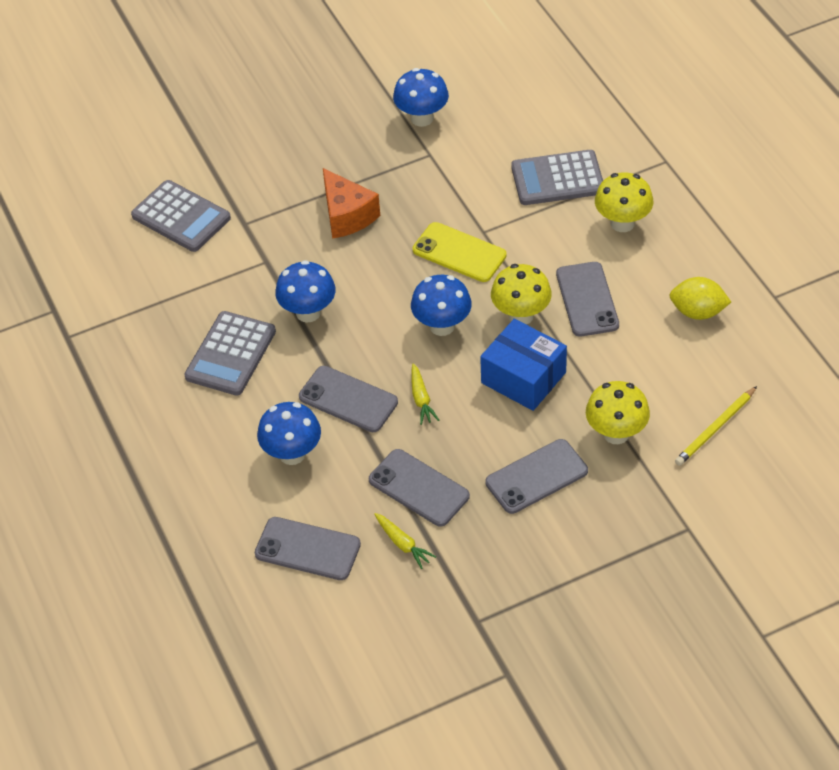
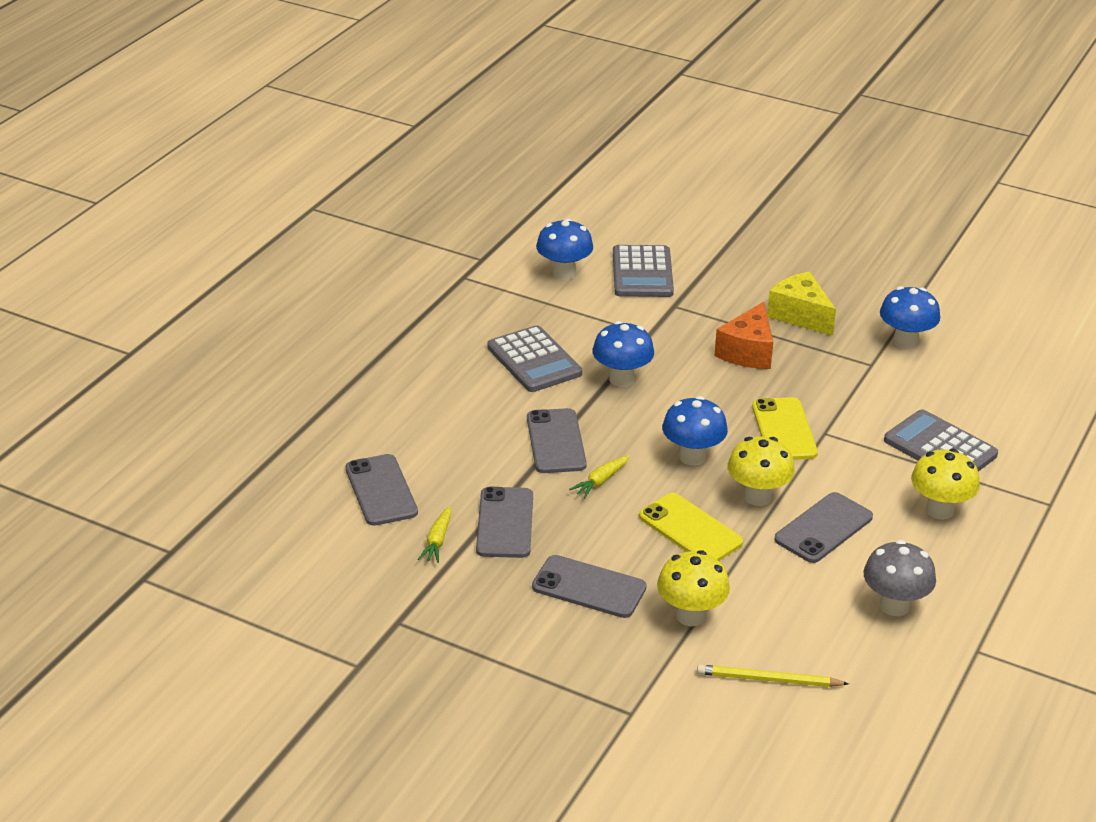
camera: 50 degrees right, 15 degrees down
(231, 354) = (534, 360): grey calculator -> grey calculator turned 105 degrees counterclockwise
(292, 454) = (468, 438): blue mushroom -> blue mushroom (564, 273)
(332, 156) = (800, 315): none -> yellow cheese
(523, 378) = (690, 530): blue box -> yellow phone
(698, 312) = (894, 606): yellow lemon -> grey mushroom

